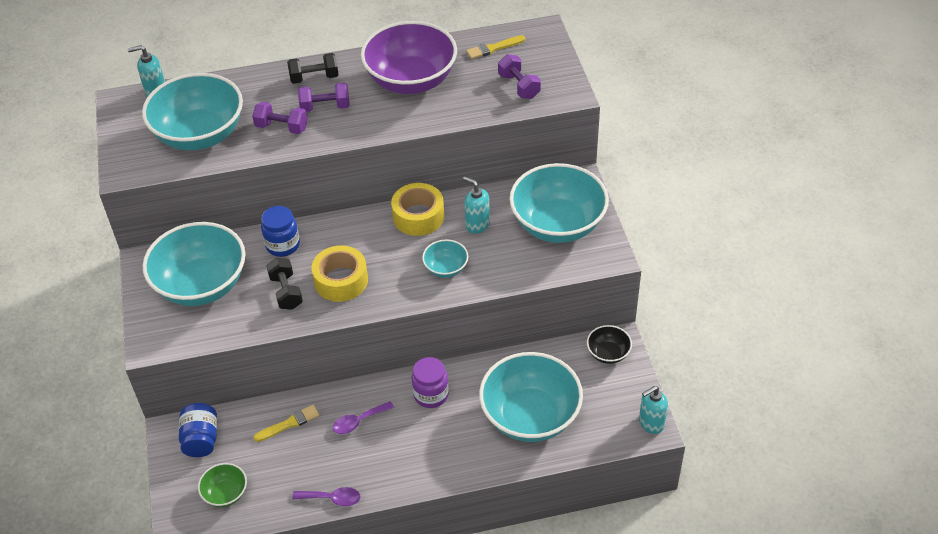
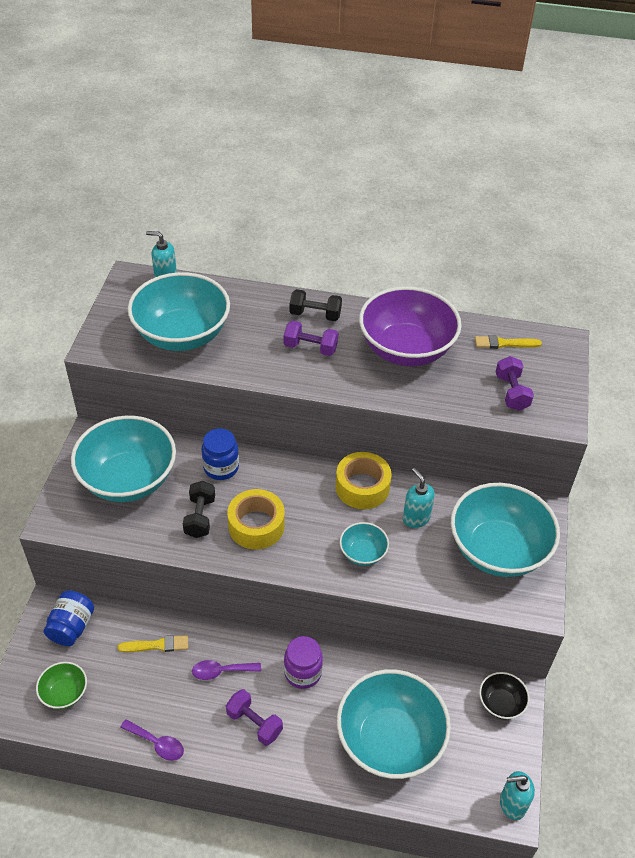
camera: 20 degrees right, 0 degrees up
(282, 127) = (259, 354): purple dumbbell -> purple dumbbell (254, 723)

